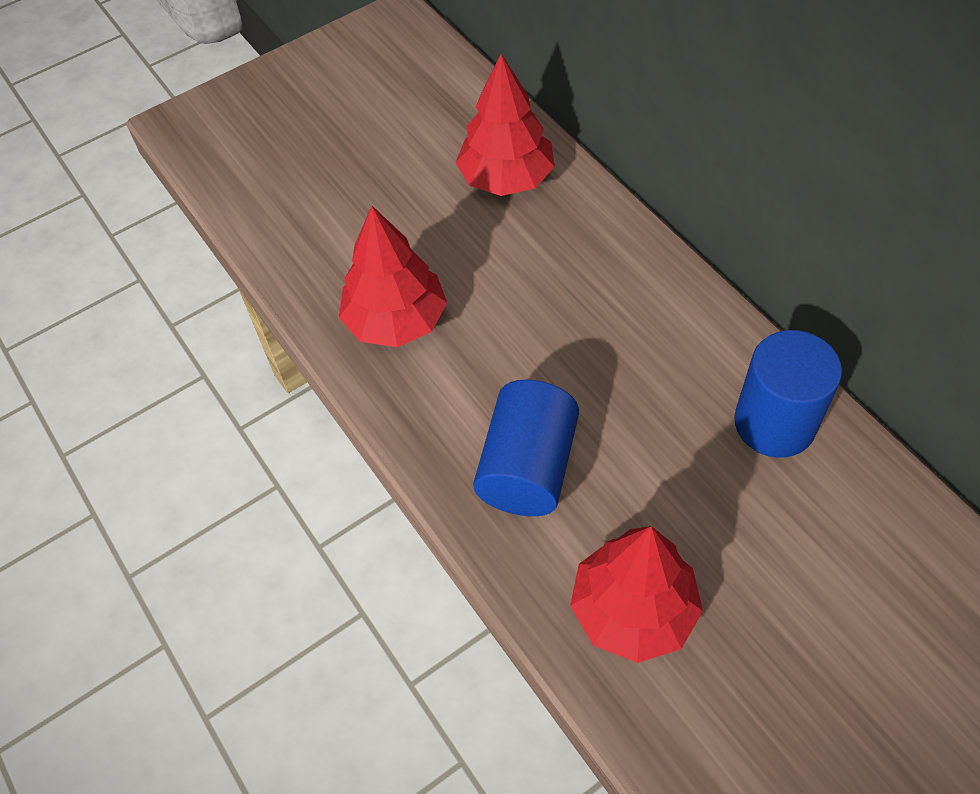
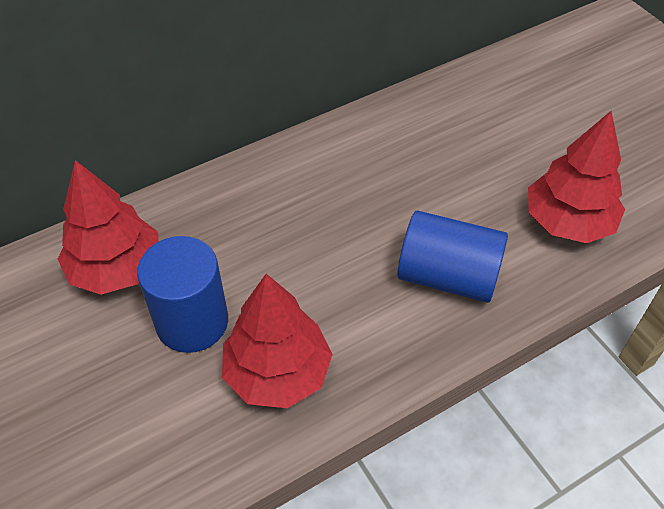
camera: 90 degrees left, 5 degrees down
(774, 423) = (412, 125): blue cylinder -> blue cylinder (192, 322)

